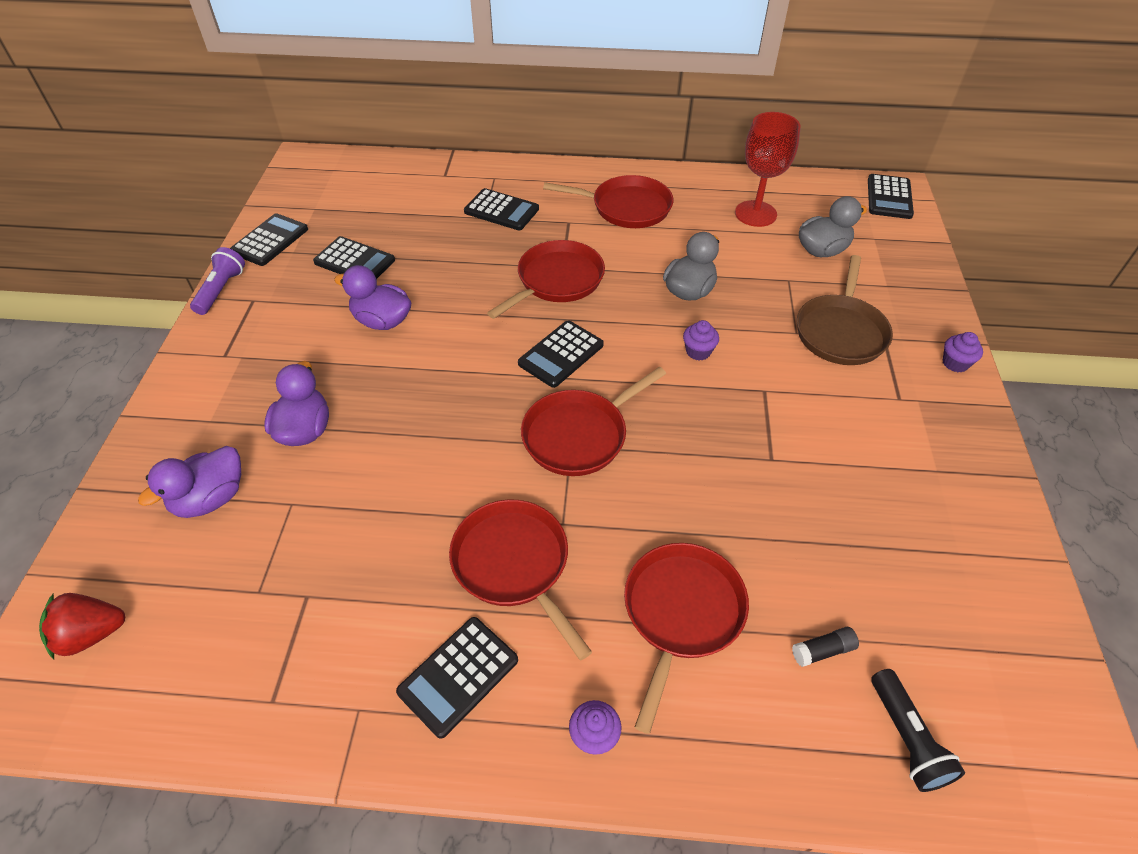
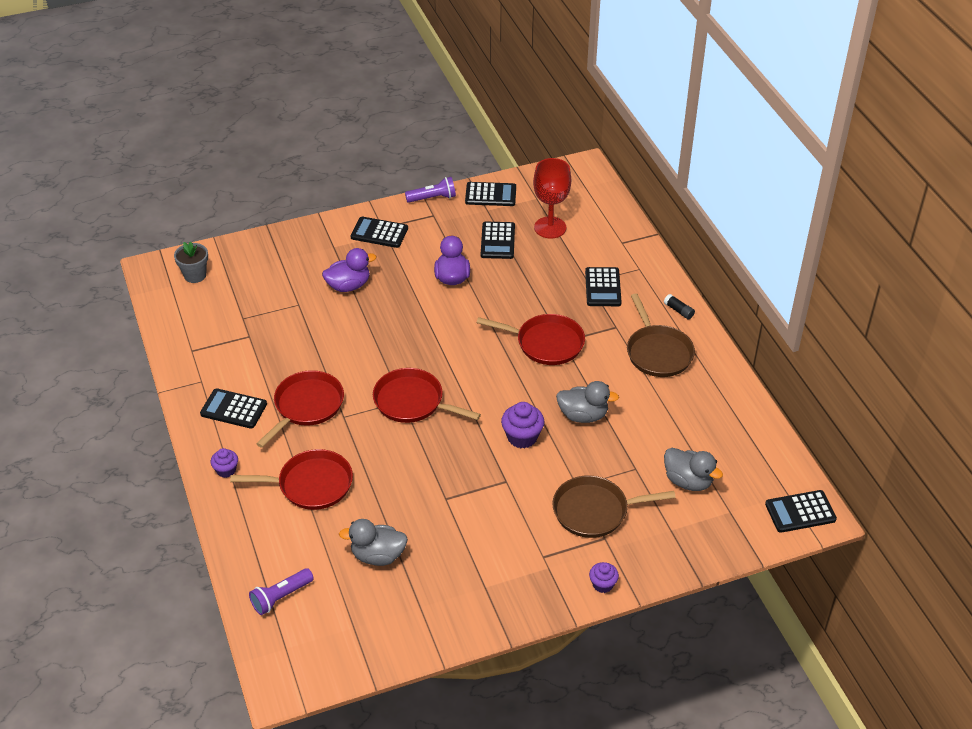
camera: 65 degrees right, 5 degrees down
(91, 634) = (195, 275): red strawberry -> grey flower pot
(211, 499) = (285, 274): purple duck -> none
(561, 354) = (475, 370): black calculator -> black calculator (379, 233)
(627, 207) = (658, 352): red pan -> brown pan
(698, 351) = (522, 437): purple cupcake -> purple cupcake, size x1.60
(755, 214) = (707, 430): red goblet -> red goblet (550, 227)
(822, 651) = (317, 551): black glue stick -> black glue stick (678, 311)
(853, 572) = (378, 555): none -> grey duck
(906, 738) = (281, 597): black flashlight -> purple flashlight

